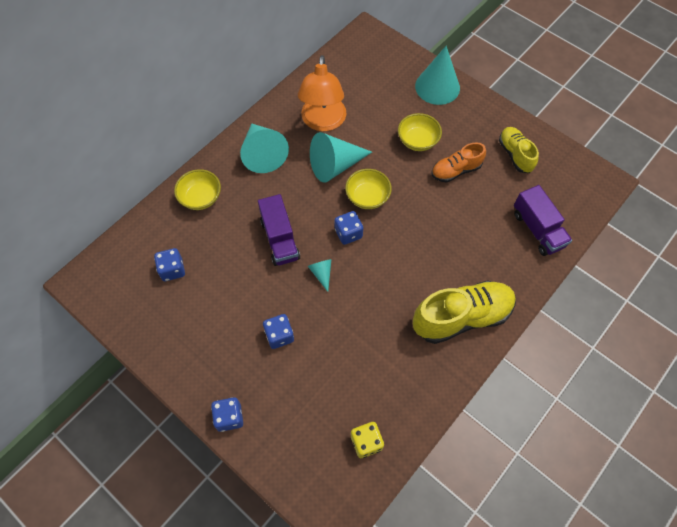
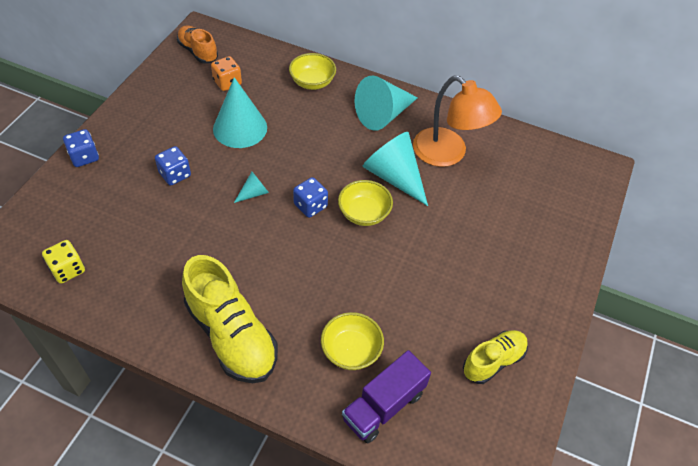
camera: 70 degrees right, 10 degrees down
(172, 270) = (227, 82): blue dice -> orange dice
(280, 239) = (285, 151): purple truck -> none
(323, 122) = (448, 154): orange lamp -> orange lamp turned 120 degrees counterclockwise
(417, 141) = (464, 247): yellow bowl -> yellow bowl (351, 351)
(437, 87) = (558, 254): turquoise cone -> turquoise cone (240, 128)
(456, 170) = (437, 295): orange shoe -> orange shoe (198, 52)

